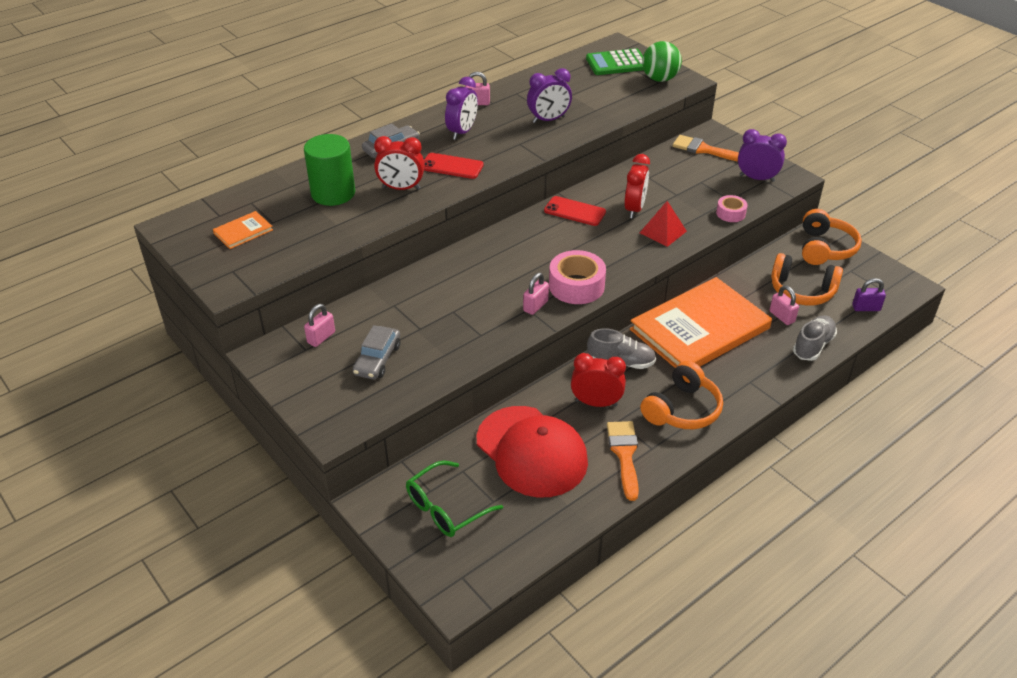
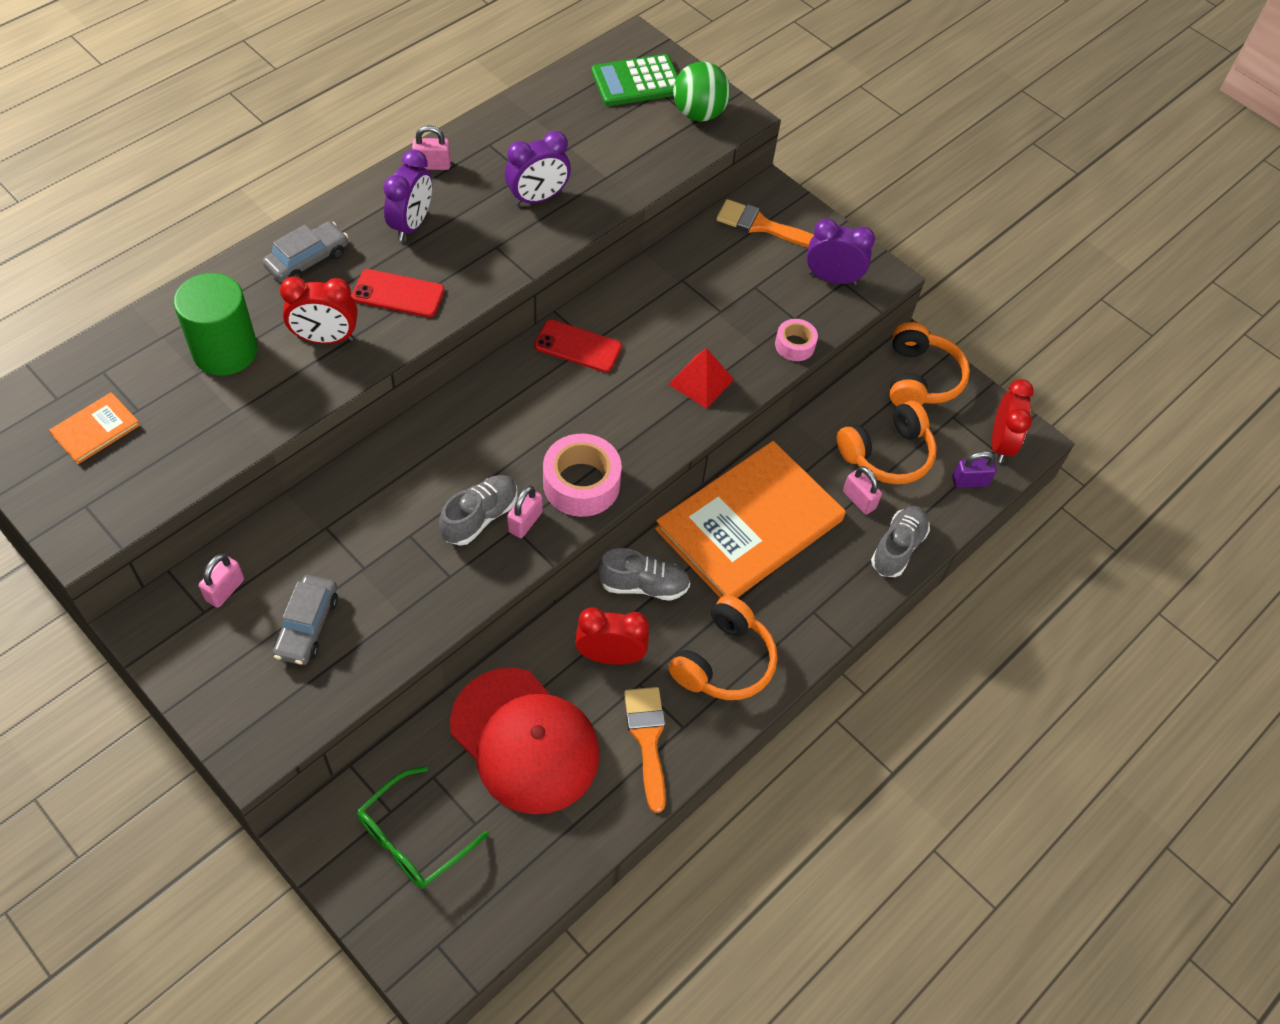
camera: 10 degrees left, 15 degrees up
(503, 302) = (480, 517): none -> grey shoe
(634, 209) = (662, 340): red clock -> red clock (1000, 444)
(802, 291) = (887, 454): orange headphones -> orange headphones turned 45 degrees counterclockwise

